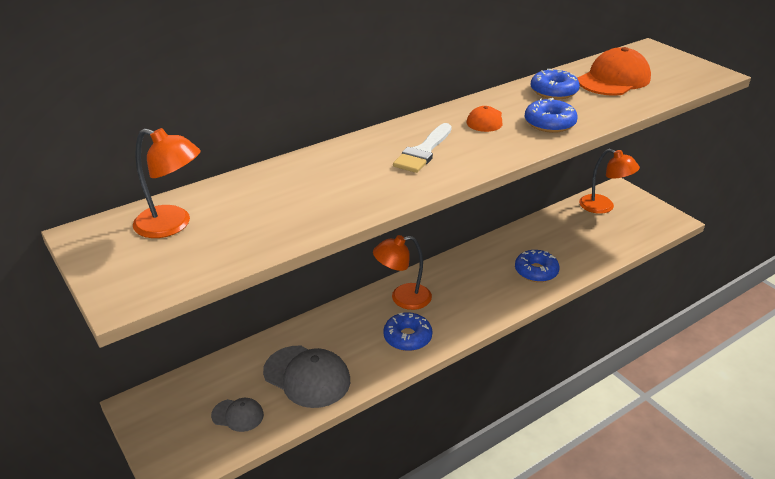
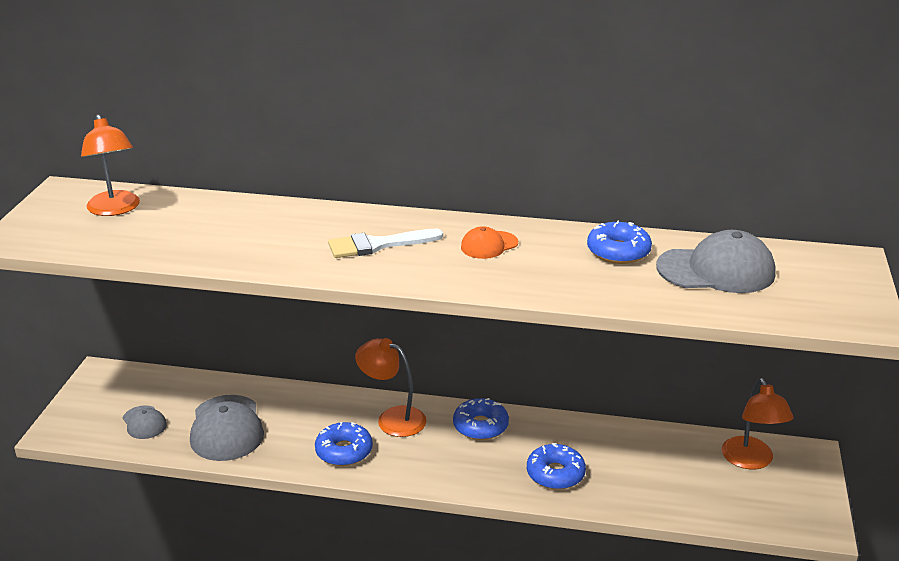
camera: 45 degrees right, 5 degrees down
(549, 123) = (542, 277): blue donut -> blue donut (480, 426)
(613, 79) = (716, 270): orange cap -> grey cap

